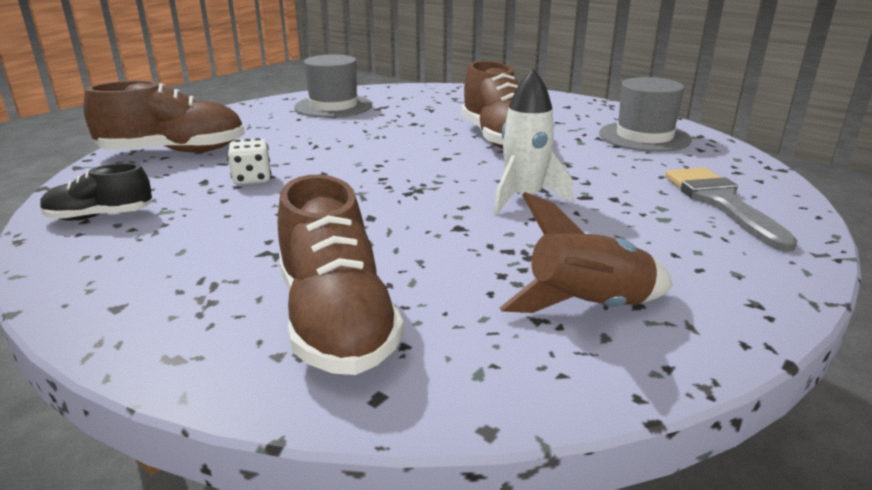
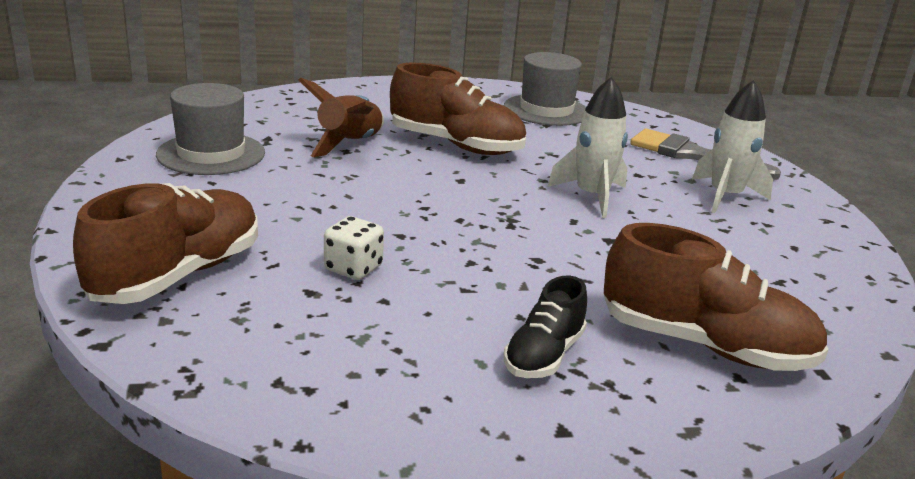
camera: 50 degrees left, 0 degrees up
(100, 216) = (313, 376): black shoe -> black shoe (544, 355)
(588, 307) = (782, 261): brown rocket -> brown rocket (350, 144)
(668, 241) = (725, 196): none -> white rocket

